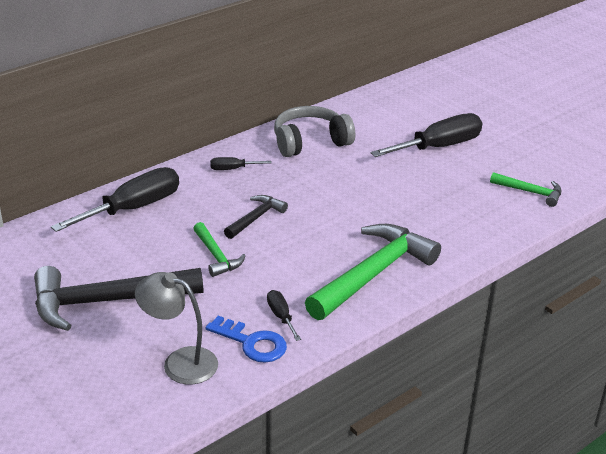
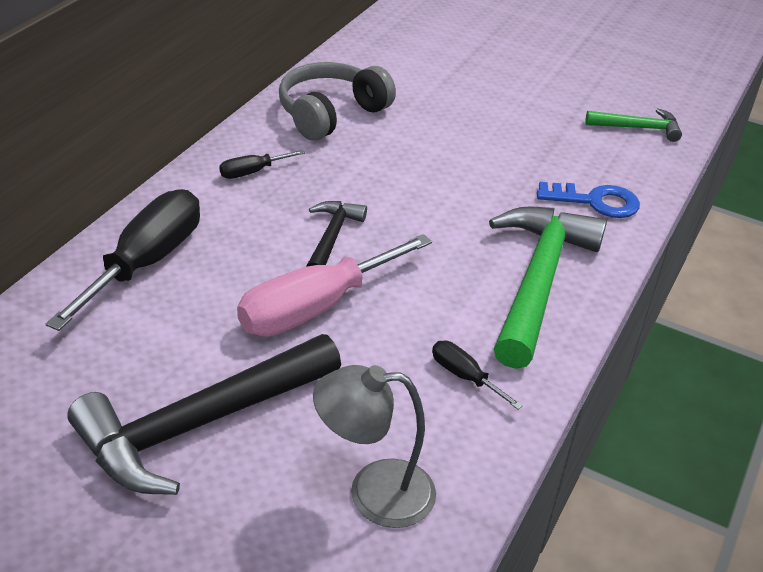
camera: 25 degrees left, 5 degrees up
(216, 256) = (315, 308): green hammer -> pink screwdriver
(252, 343) = (453, 429): blue key -> blue key (595, 201)
(439, 147) = (493, 90): black screwdriver -> none

